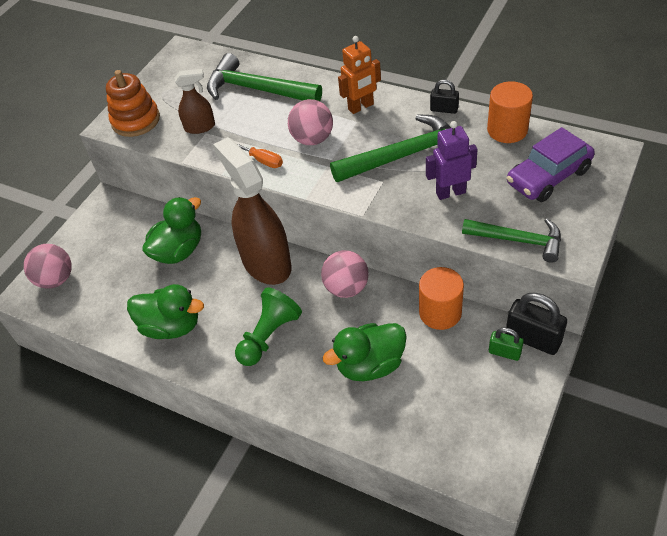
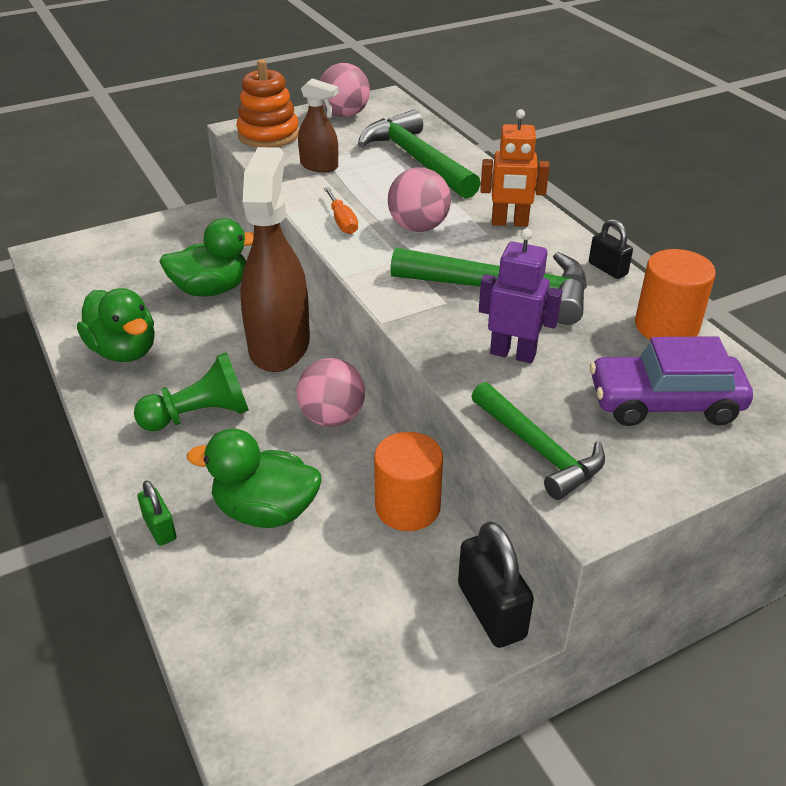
camera: 30 degrees right, 10 degrees down
(56, 279) = (81, 255): pink ball -> pink ball (345, 114)
(504, 352) = (436, 602): green padlock -> green padlock (160, 528)

